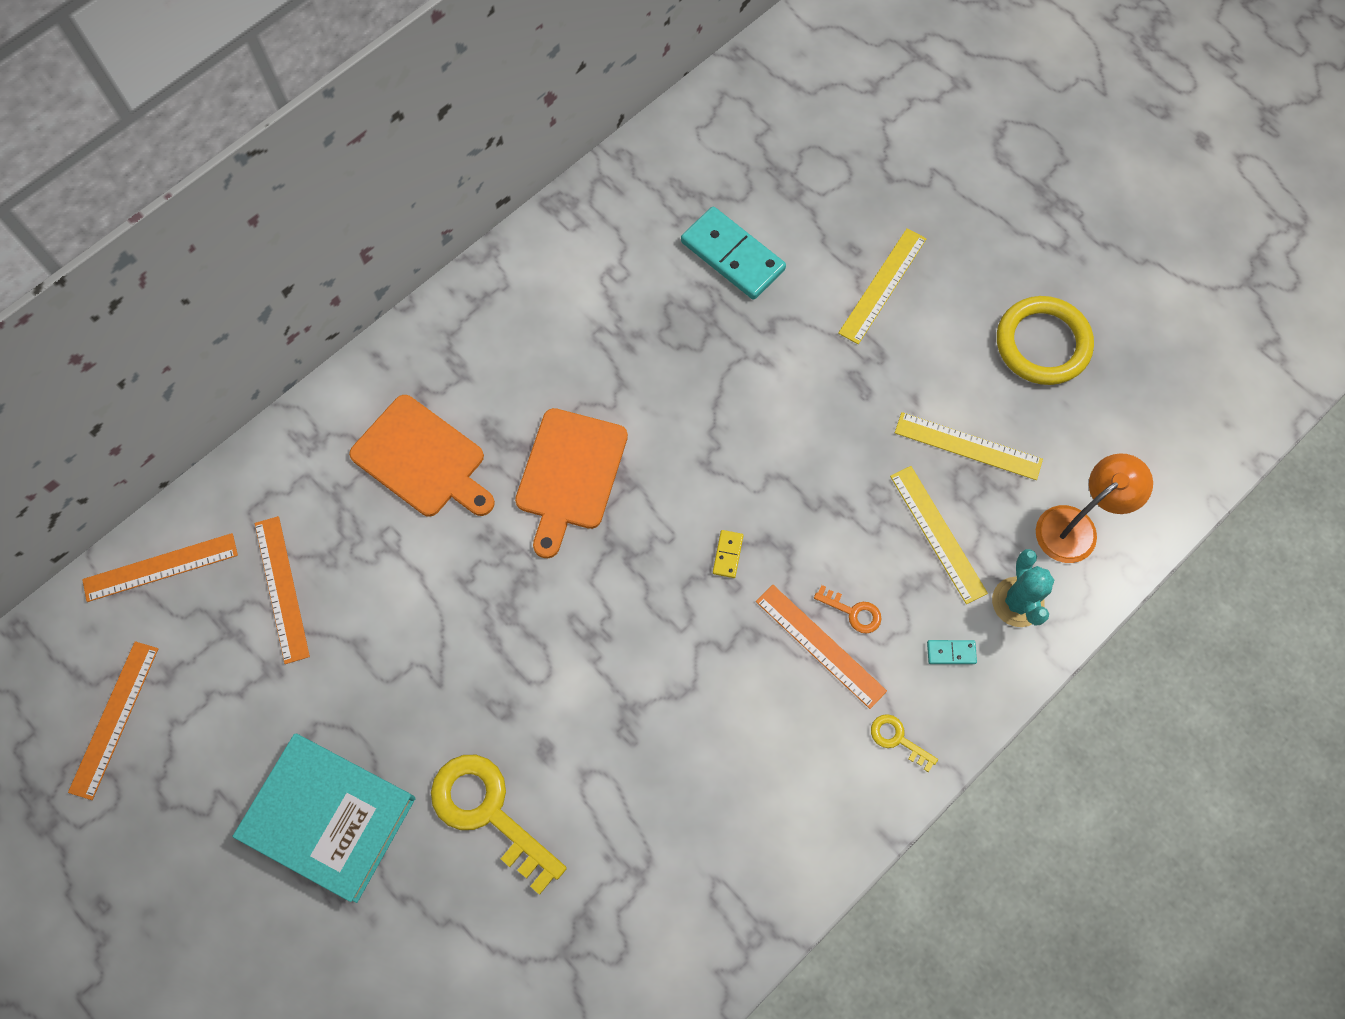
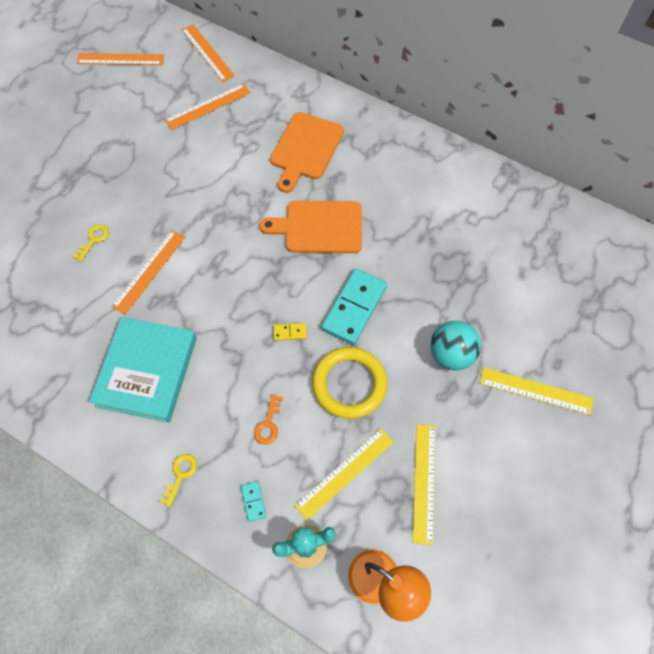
camera: 75 degrees right, 5 degrees down
(328, 818) = (80, 164): turquoise book -> turquoise book (147, 371)
(488, 812) = (94, 240): yellow key -> yellow key, size x0.46
(732, 256) = (516, 284): turquoise domino -> turquoise domino (354, 308)
(811, 364) = (451, 354): none -> turquoise ball
(820, 646) = (238, 407): orange ruler -> orange ruler (149, 271)
(1042, 343) = (535, 526): yellow ring -> yellow ring (349, 384)

